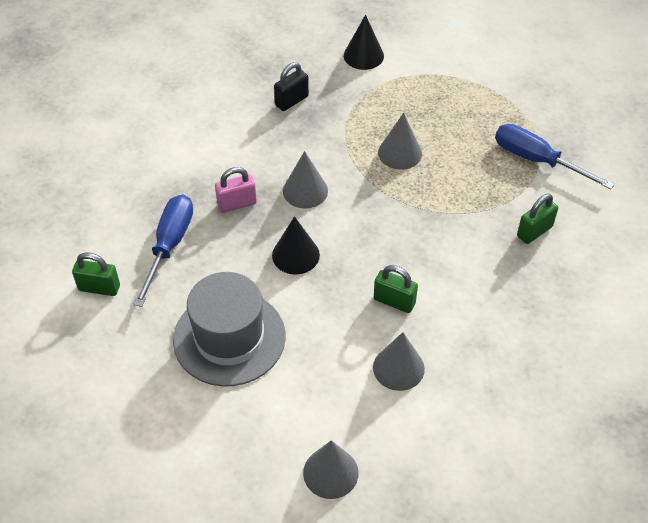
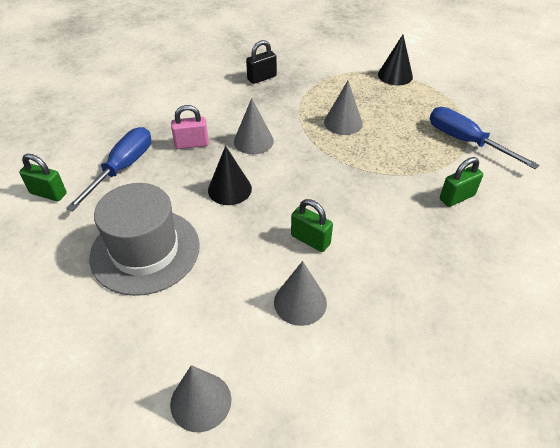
camera: 10 degrees right, 5 degrees down
(363, 55) = (328, 55): black cone -> black cone (395, 75)

